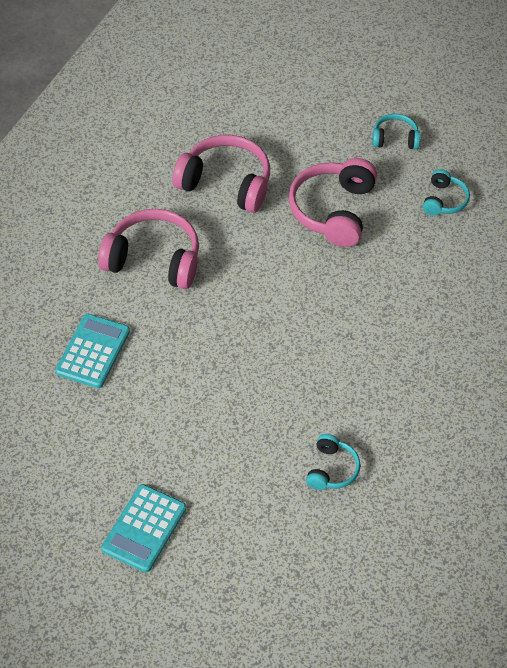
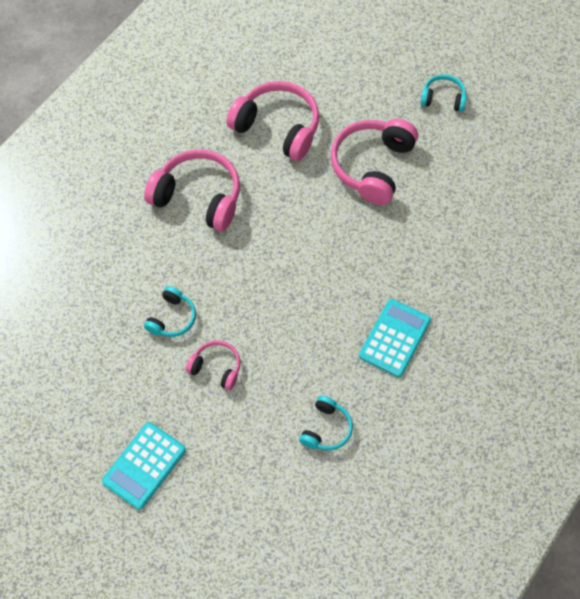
camera: 10 degrees right, 10 degrees up
(93, 351) = (128, 283): turquoise calculator -> turquoise calculator (394, 338)
(204, 424) = (216, 367): none -> pink headphones
(444, 200) = (479, 167): turquoise headphones -> turquoise headphones (172, 318)

